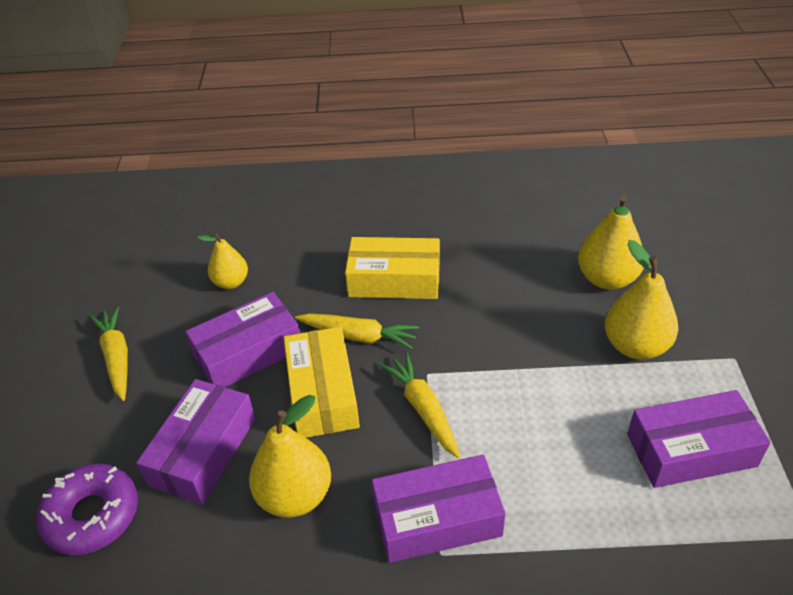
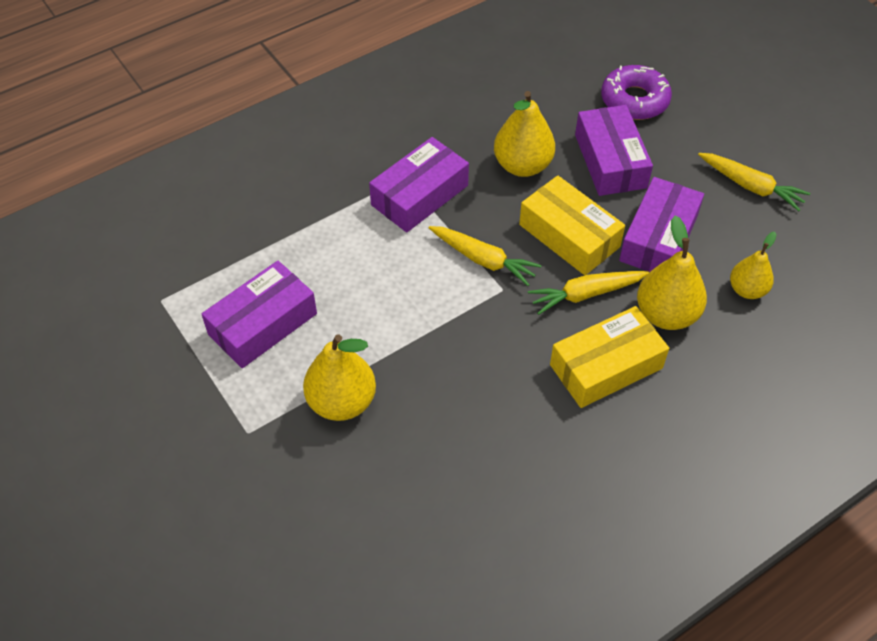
camera: 145 degrees right, 10 degrees up
(607, 279) = (403, 473): yellow pear -> yellow pear (666, 314)

